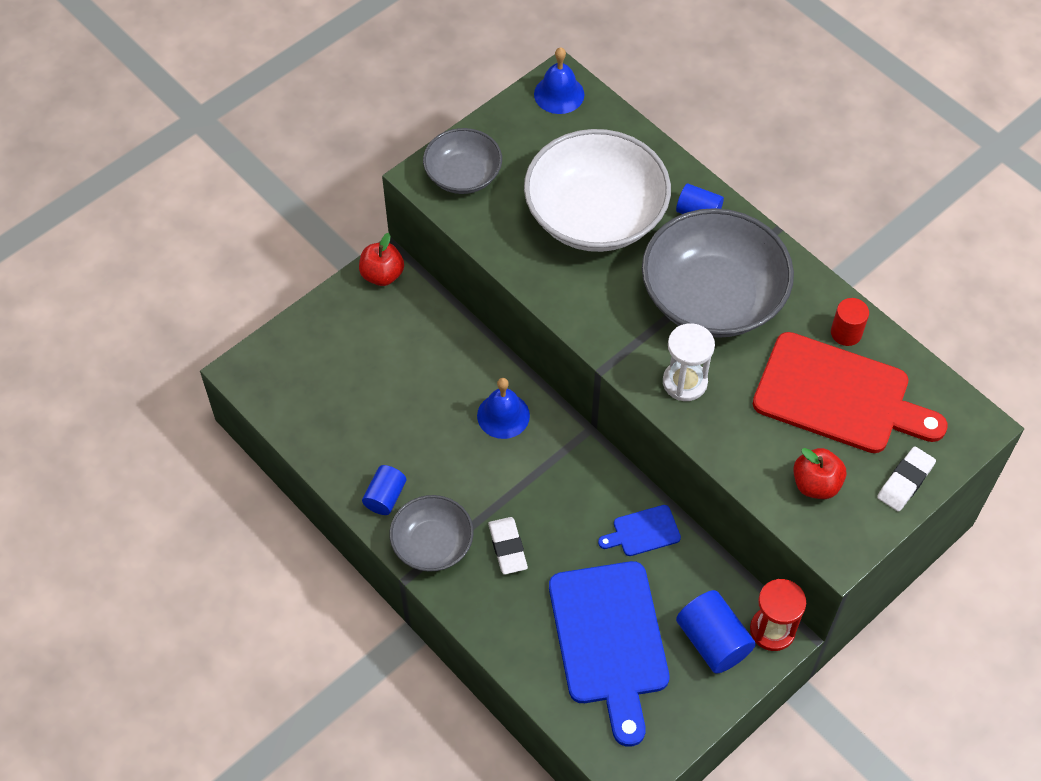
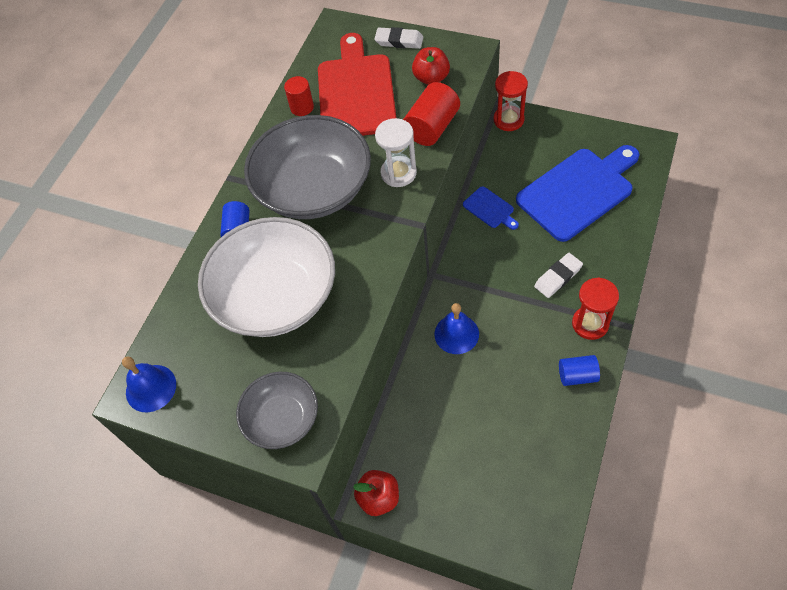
camera: 110 degrees left, 0 degrees up
(432, 544) = (590, 324): grey bowl -> red hourglass
(713, 641) = (537, 143): blue cylinder -> none
(733, 446) = (432, 127): none -> red cylinder

